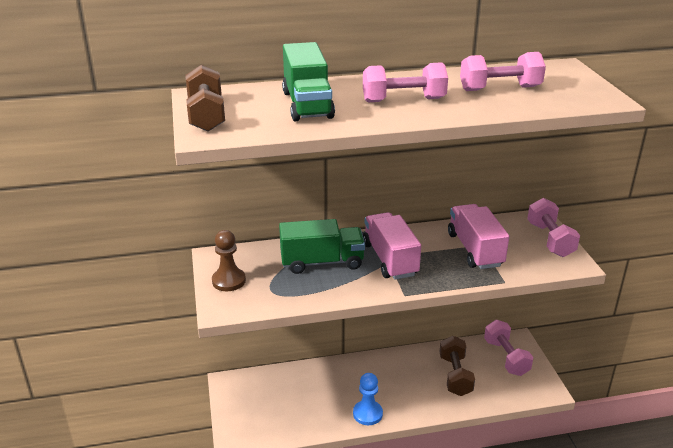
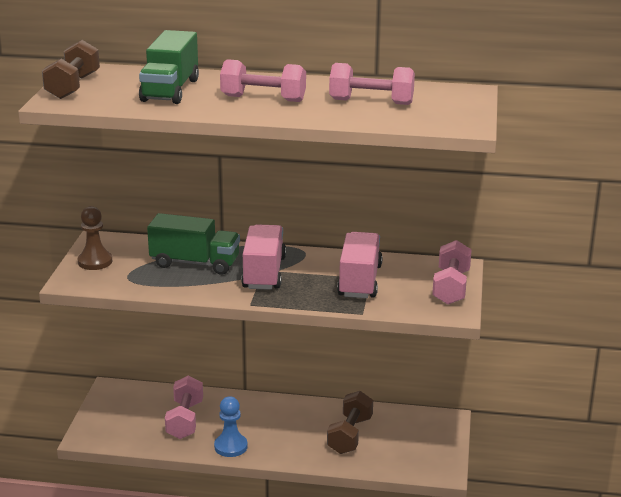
camera: 20 degrees right, 5 degrees down
(506, 357) = (421, 432): pink dumbbell -> pink dumbbell (185, 420)

